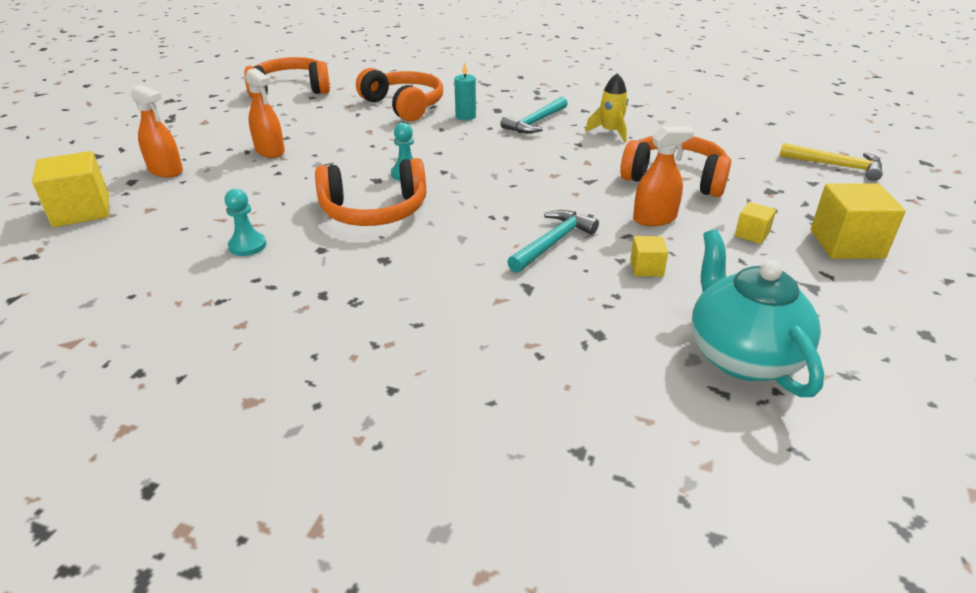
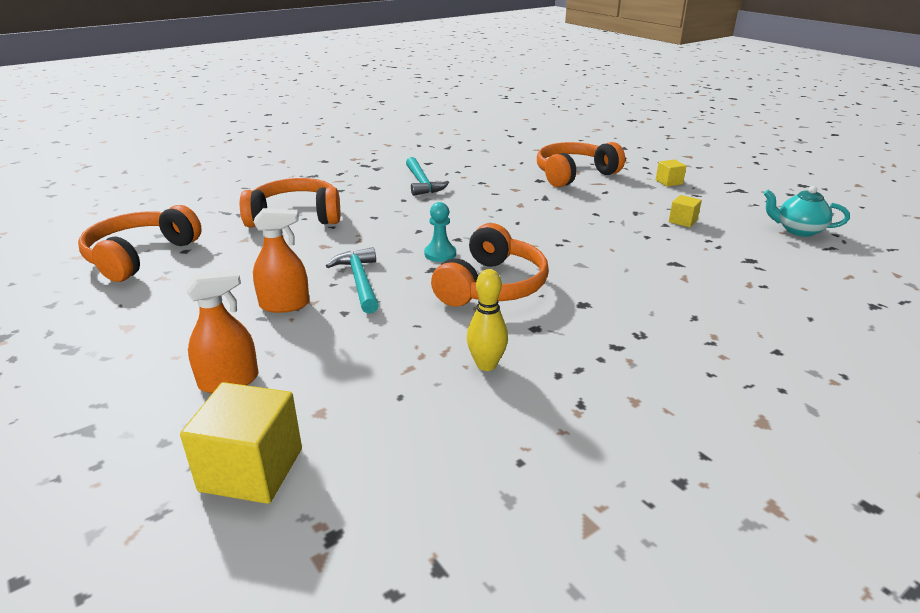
camera: 55 degrees left, 5 degrees down
(247, 246) = (486, 365): turquoise pawn -> yellow bowling pin
(465, 116) = (366, 201): turquoise candle -> none
(552, 243) = (621, 237): turquoise hammer -> turquoise hammer (359, 281)
(610, 132) = (478, 168): yellow rocket -> none
(654, 218) = (622, 198): orange spray bottle -> none
(741, 356) = (798, 230): turquoise teapot -> turquoise teapot, size x0.61
(835, 166) = (610, 136): yellow hammer -> none
(846, 244) = (702, 167): yellow cube -> none

